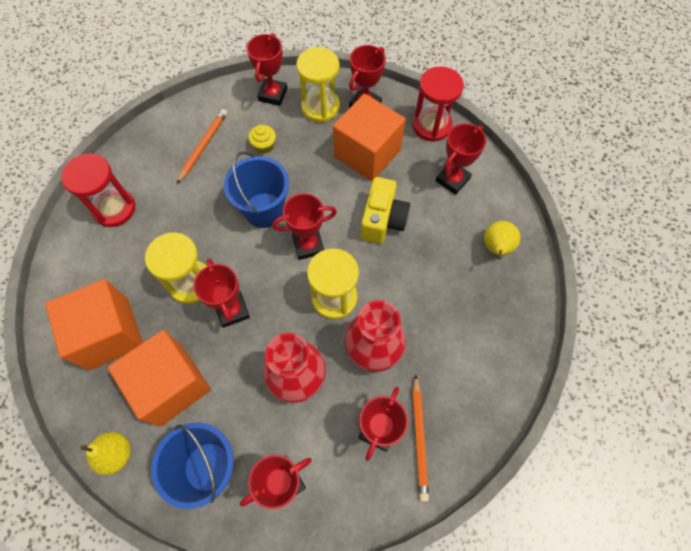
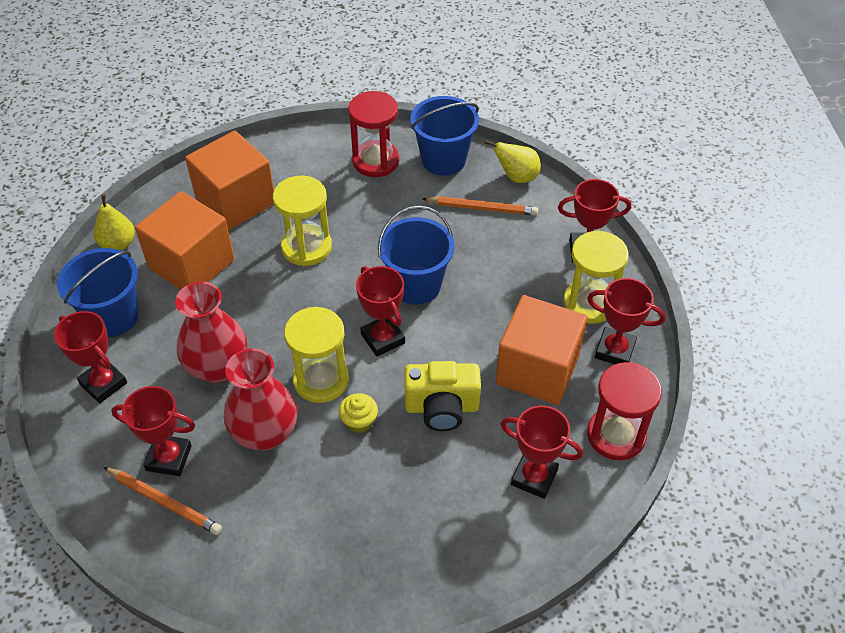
camera: 75 degrees right, 15 degrees down
(138, 159) = (443, 160): none -> blue bucket
(232, 310) = (283, 290): red trophy -> none
(264, 145) = (506, 262): yellow cupcake -> yellow cupcake (359, 421)
(419, 438) = (164, 502): orange pencil -> orange pencil turned 135 degrees counterclockwise
(496, 248) = (441, 550): yellow pear -> yellow pear (516, 177)

